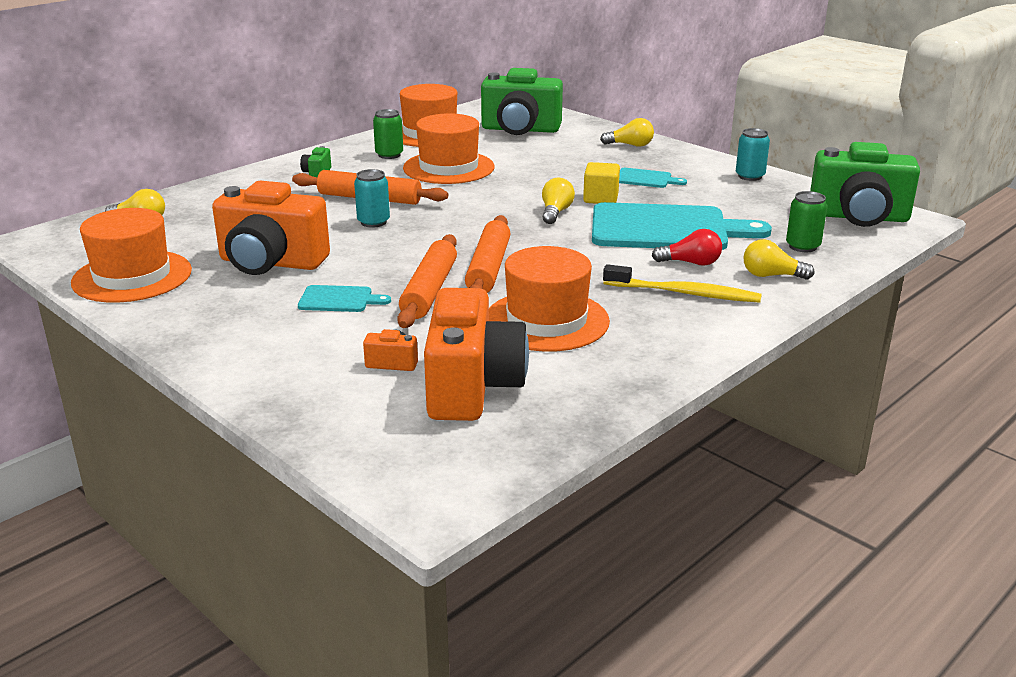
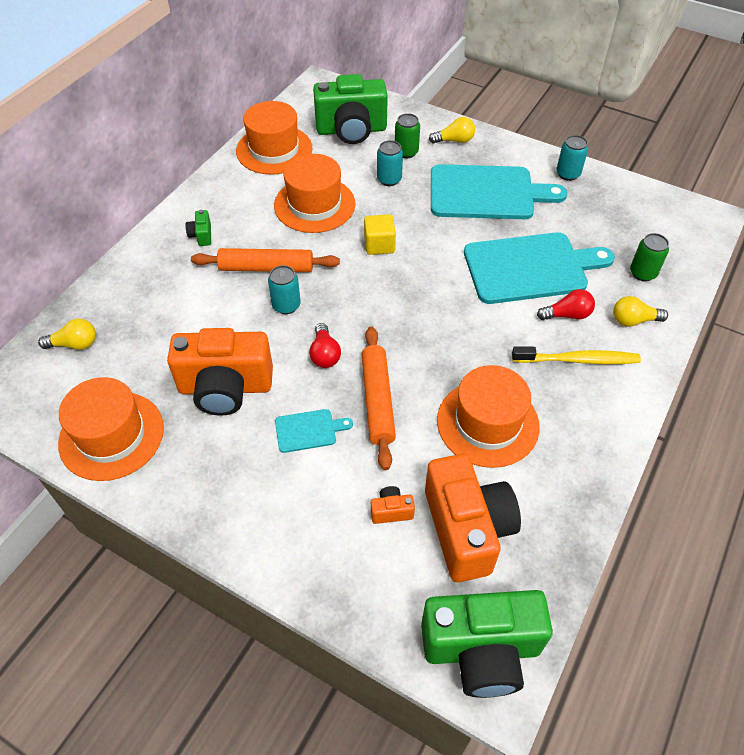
camera: 15 degrees left, 25 degrees up
(389, 155) = (253, 193): green can -> green can (406, 152)
(392, 255) = (324, 354): none -> red light bulb
(488, 268) = (412, 357): orange rolling pin -> none
(541, 161) = (389, 179): none -> turquoise can
(555, 212) = (433, 260): yellow light bulb -> none
(600, 198) = (461, 231): yellow cube -> yellow cube (379, 245)
(645, 179) = (486, 193): turquoise cutting board -> turquoise cutting board, size x2.26
(858, 217) = (670, 221): green camera -> green camera (481, 650)

